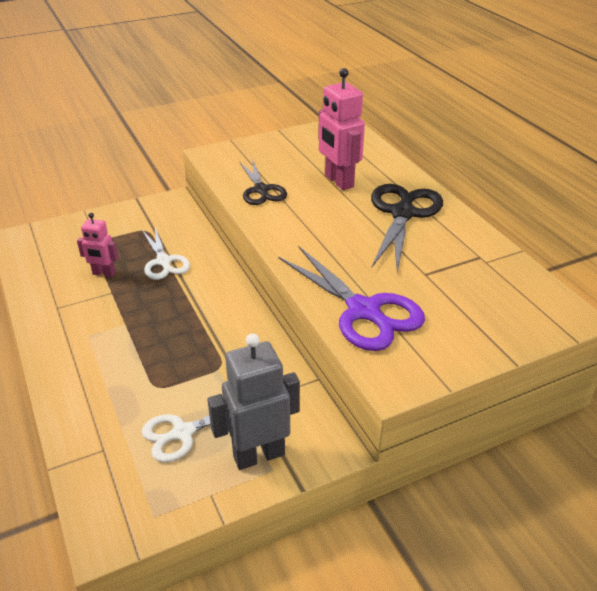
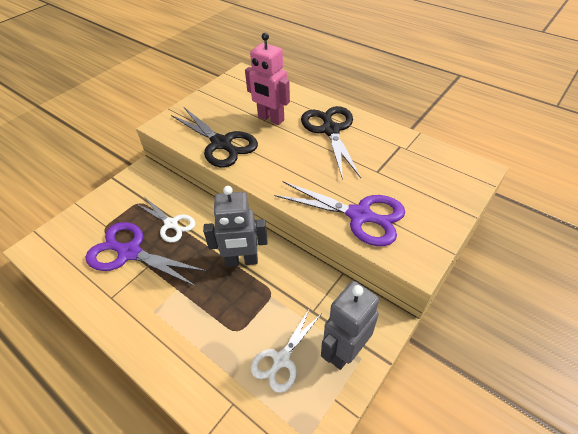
camera: 25 degrees left, 10 degrees up
(104, 274) = (130, 252): pink robot -> purple scissors
(212, 323) = (242, 261): none -> grey robot
(261, 190) = (221, 143): black scissors -> black scissors, size x1.59

